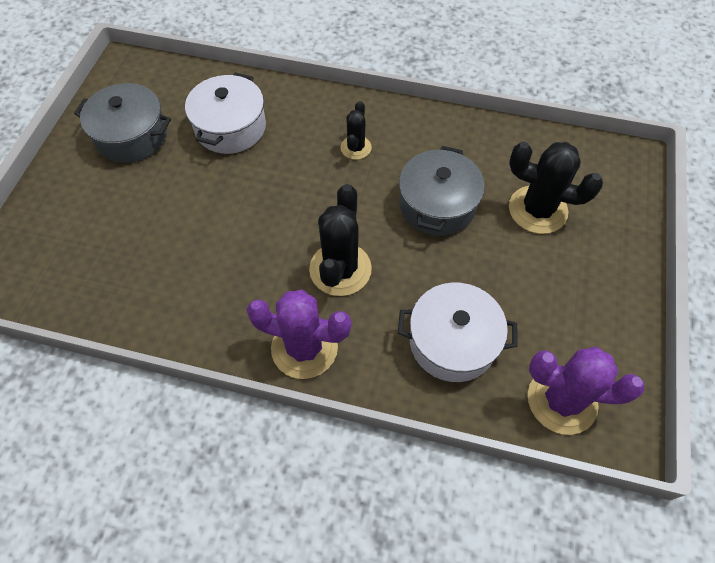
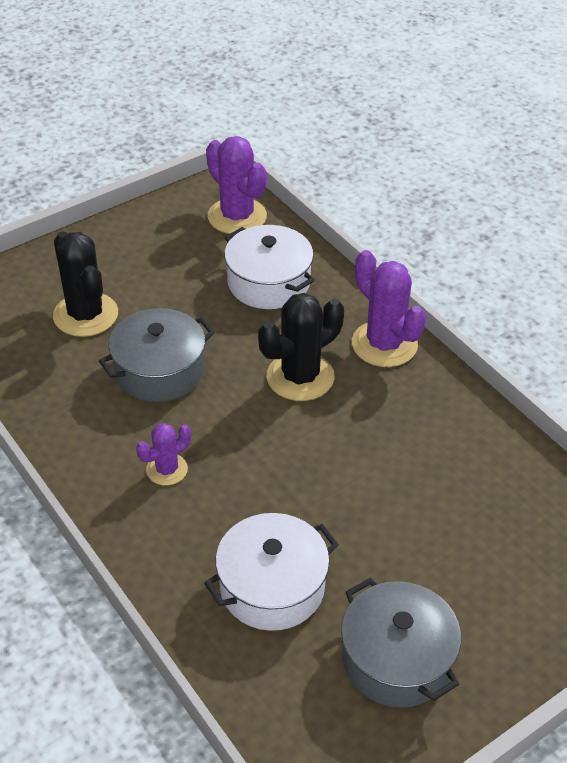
camera: 140 degrees left, 15 degrees down
(356, 148) = (167, 469): black cactus -> purple cactus

